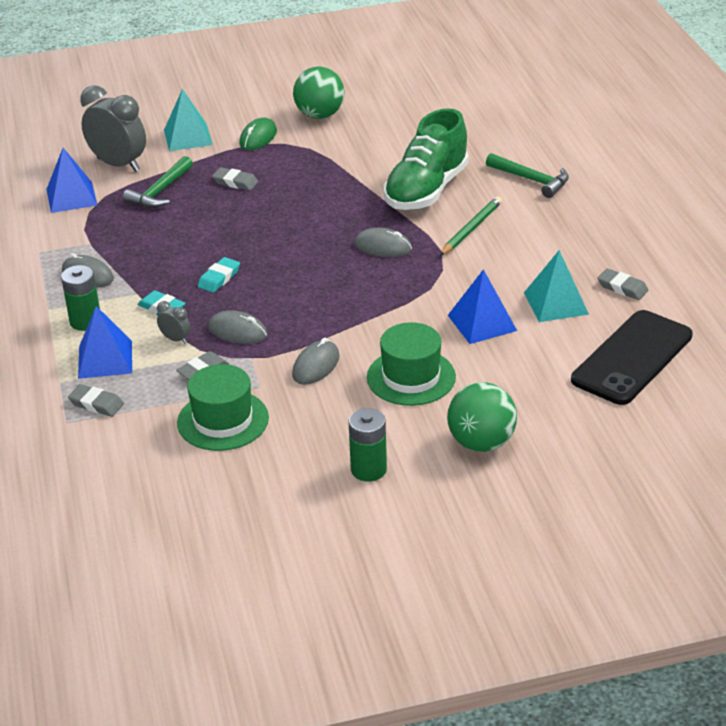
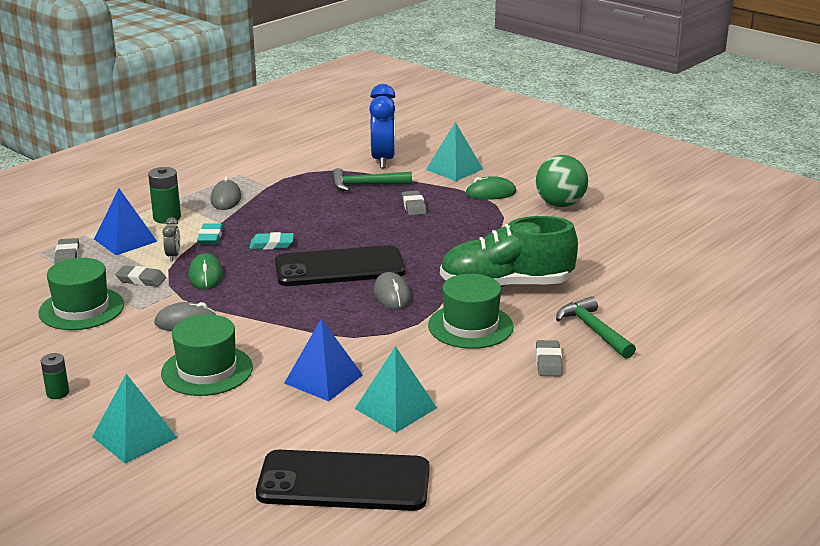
camera: 55 degrees right, 10 degrees down
(71, 197) = (320, 160): blue pyramid -> none
(118, 165) = (383, 160): grey clock -> blue clock
(238, 331) = (206, 275): grey mouse -> green mouse
(305, 257) = (339, 267): none -> black phone
(368, 469) = (57, 393): green battery -> green battery, size x0.63
(471, 229) = (470, 326): green pencil -> green hat
(481, 443) = (134, 437): green ball -> turquoise pyramid
(532, 180) = (593, 330): green hammer -> green hammer turned 150 degrees clockwise
(622, 288) = (463, 438): grey eraser -> grey eraser (548, 362)

